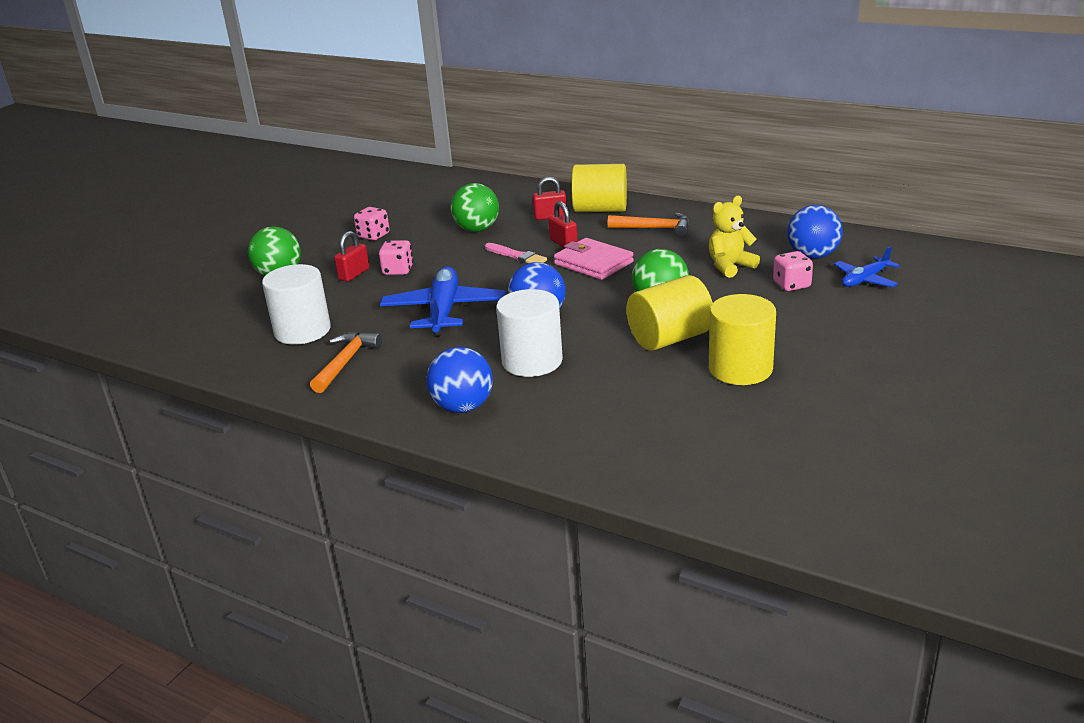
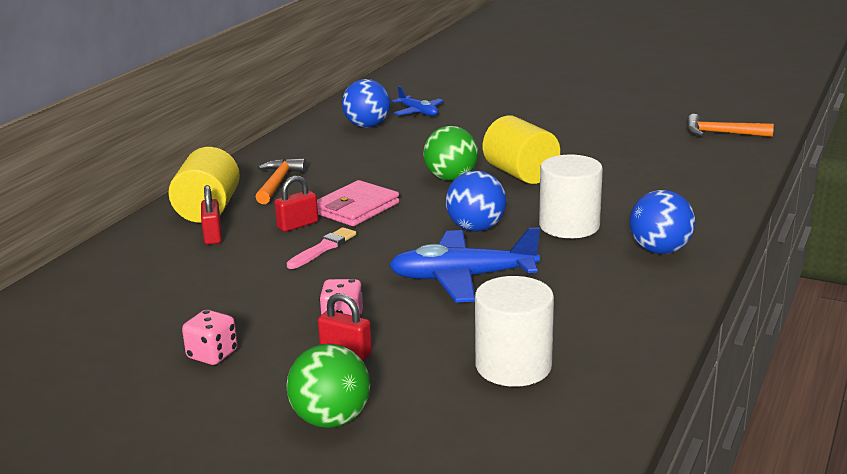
camera: 95 degrees left, 5 degrees down
(345, 362) = (588, 323): orange hammer -> orange hammer (722, 133)
(477, 229) = (229, 278): green ball -> none
(730, 266) = (381, 153): yellow teddy bear -> none
(740, 369) = (568, 151): yellow cylinder -> none
(791, 285) = (423, 134): pink dice -> none

